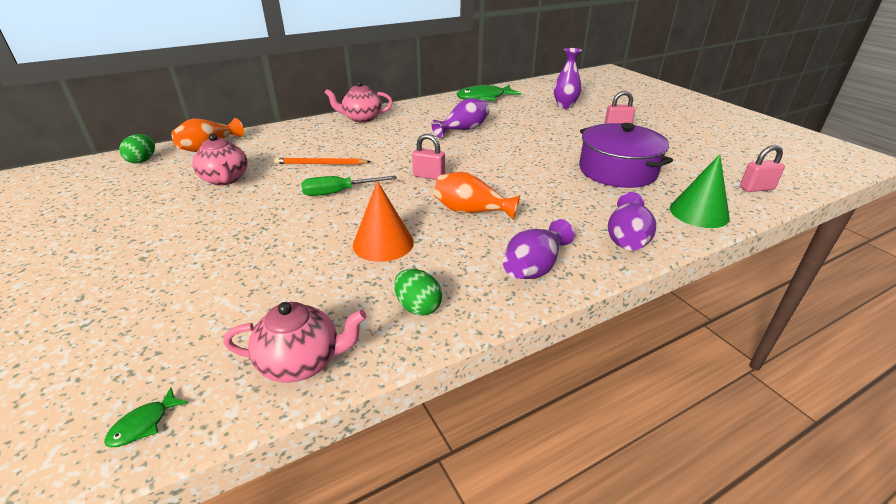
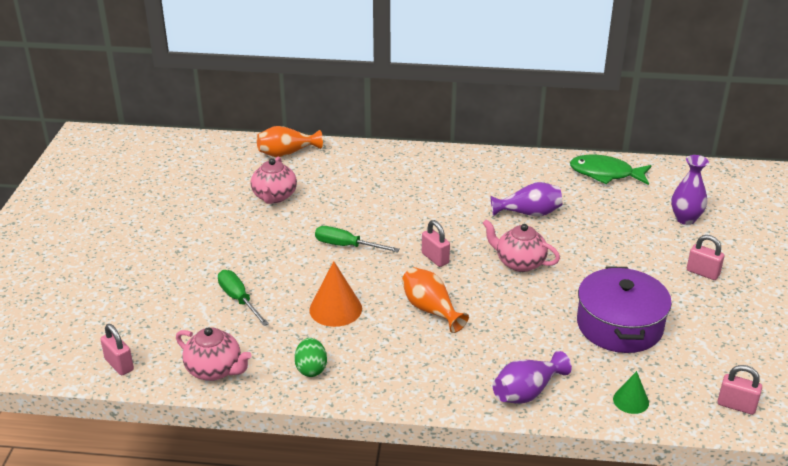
camera: 35 degrees right, 0 degrees up
(142, 160) = (229, 150): green egg -> none
(144, 424) = (119, 364): green fish -> pink padlock
(265, 275) = (239, 299): none -> green screwdriver
(321, 164) = (359, 208): orange pencil -> none
(361, 118) = (445, 161): pink teapot -> pink teapot (519, 263)
(534, 267) = (422, 379): purple vase -> none
(699, 213) = (631, 400): green cone -> green cone, size x0.61

